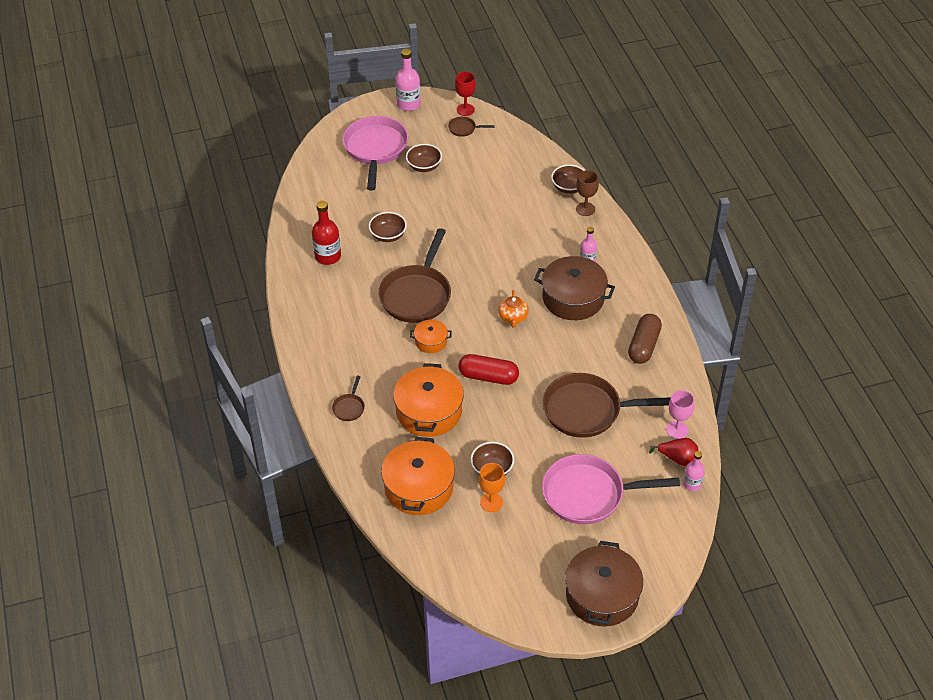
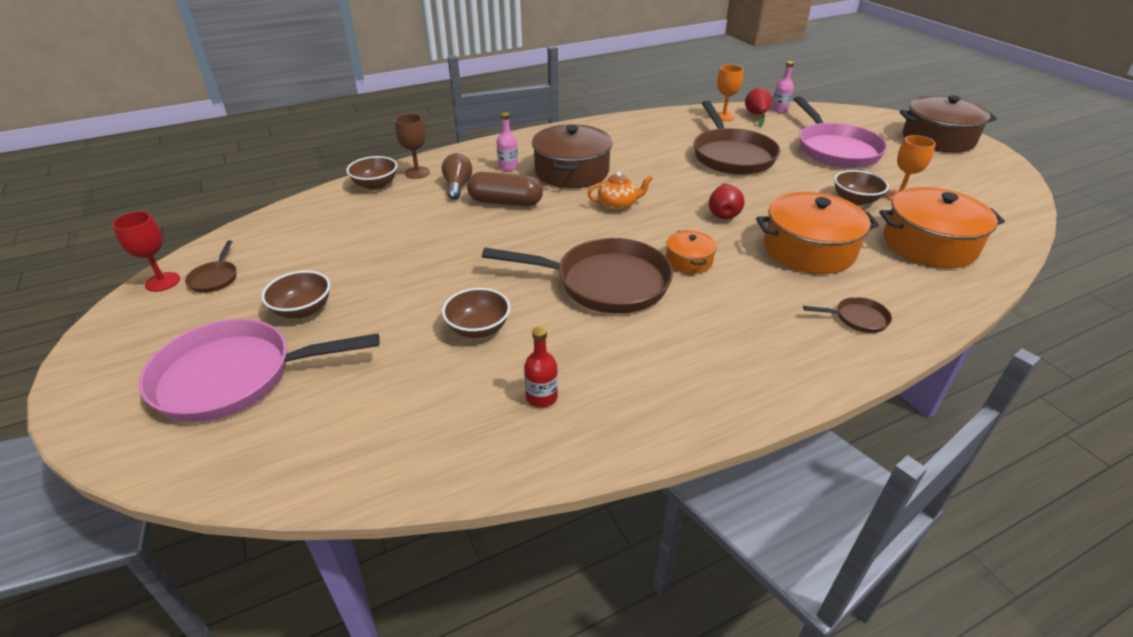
camera: 100 degrees left, 10 degrees down
(328, 256) = (541, 397): red bottle -> red bottle, size x0.62
(408, 104) = (108, 350): pink bottle -> none
(488, 376) = (723, 213): red capsule -> red pear
(559, 231) = (457, 186): none -> brown light bulb
(644, 346) = (627, 133): brown capsule -> brown capsule (505, 202)
(677, 430) = (723, 117): pink goblet -> orange goblet

